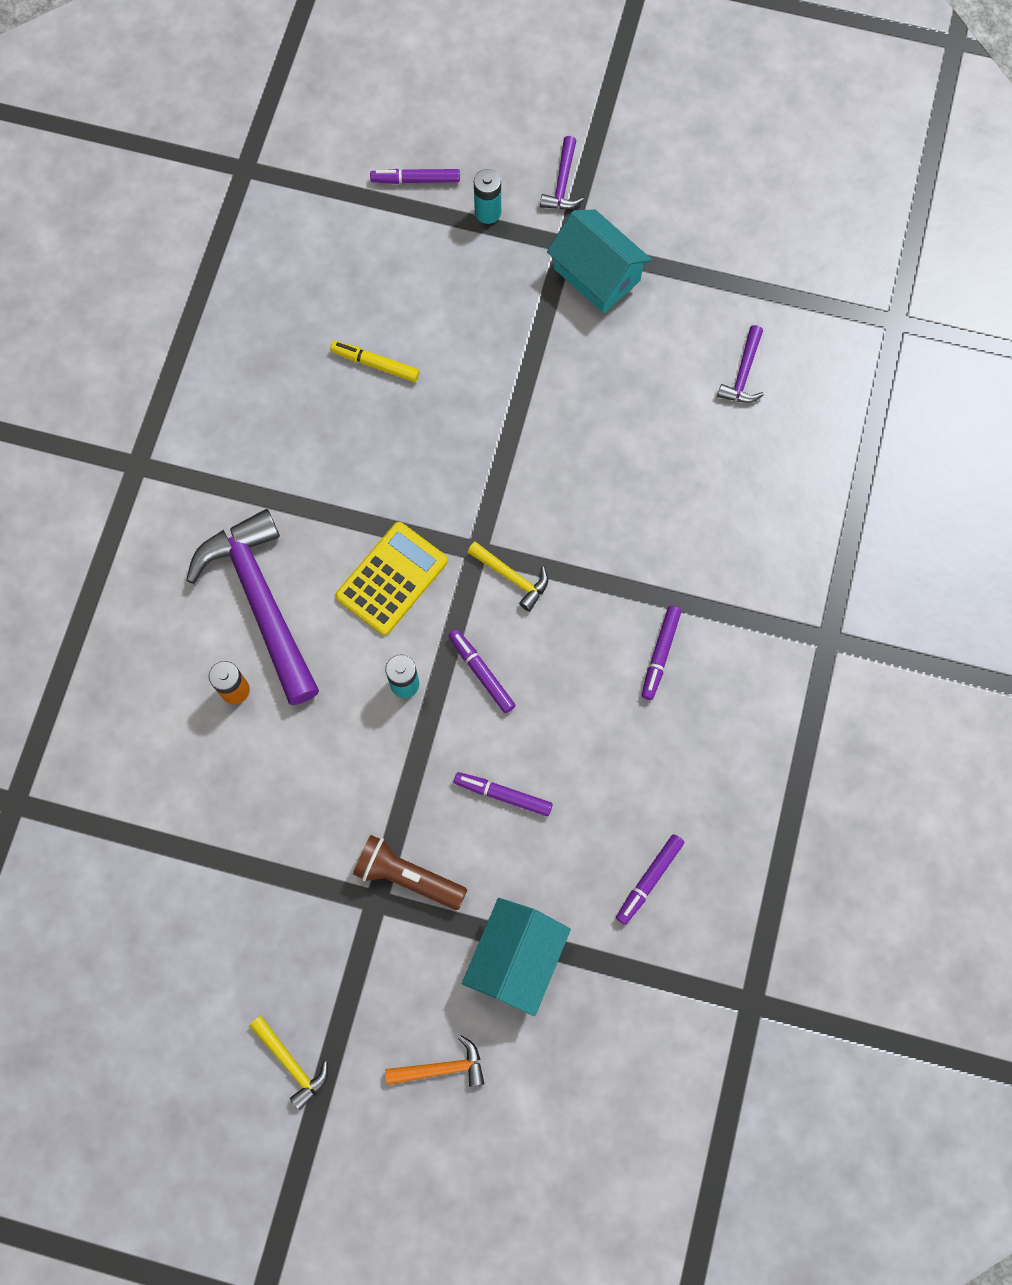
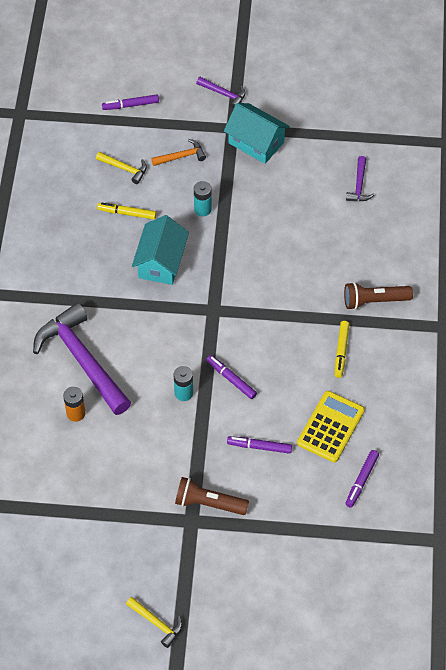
camera: 10 degrees left, 15 degrees down
(392, 579) = (163, 334): yellow calculator -> yellow calculator (330, 427)
(441, 1068) = (253, 610): orange hammer -> orange hammer (181, 156)
(488, 212) = (180, 117): turquoise battery -> turquoise battery (202, 209)
(511, 577) = (238, 321): yellow hammer -> yellow hammer (124, 168)
(516, 958) = (287, 539): turquoise house -> turquoise house (161, 262)
(562, 183) = (224, 94): purple hammer -> purple hammer turned 60 degrees counterclockwise
(660, 654) = (341, 351): purple marker -> yellow marker
(728, 576) = (374, 301): none -> brown flashlight

